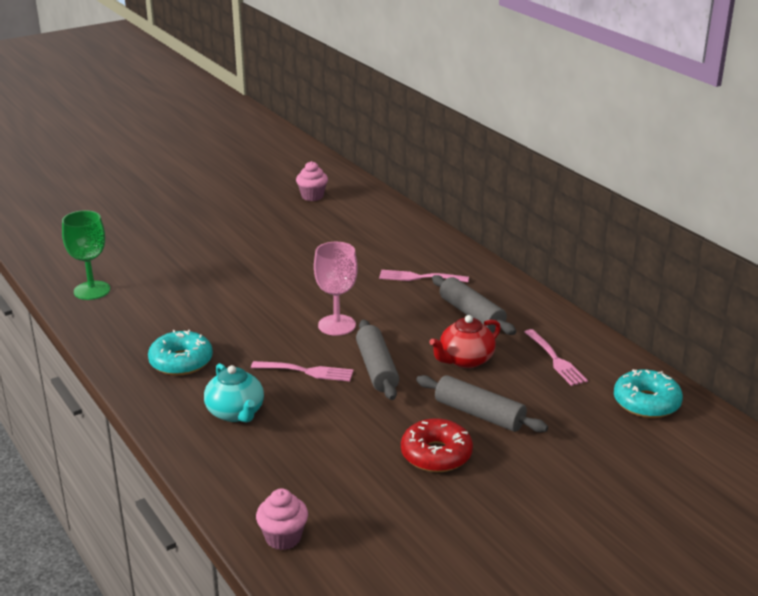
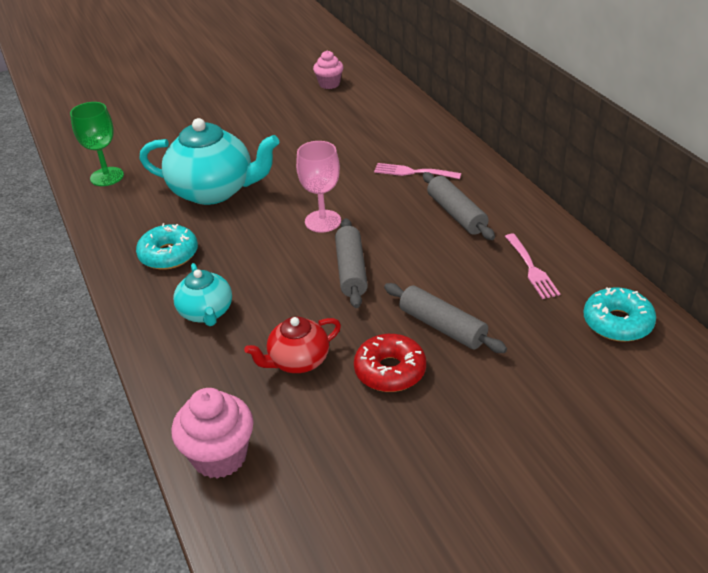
camera: 10 degrees right, 10 degrees up
(214, 300) = (214, 191): none -> turquoise teapot
(283, 538) = (219, 456): pink cupcake -> pink cupcake, size x1.54
(306, 371) = (283, 270): pink fork -> none
(465, 360) = (440, 265): red teapot -> red teapot (298, 361)

